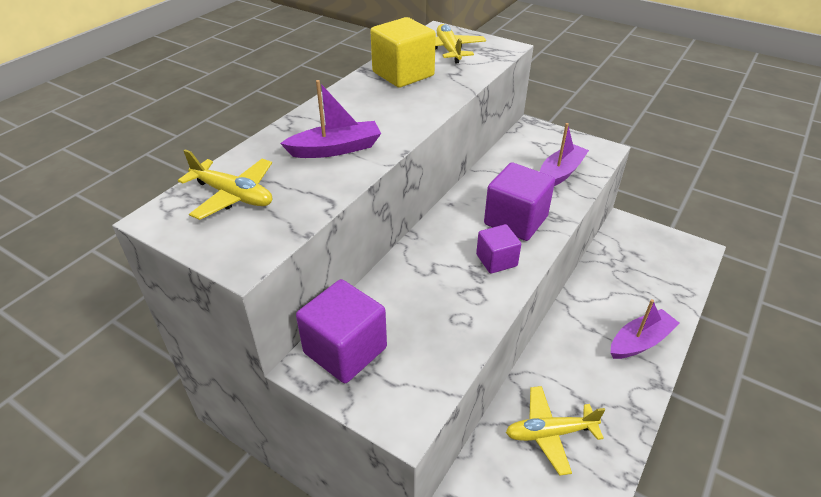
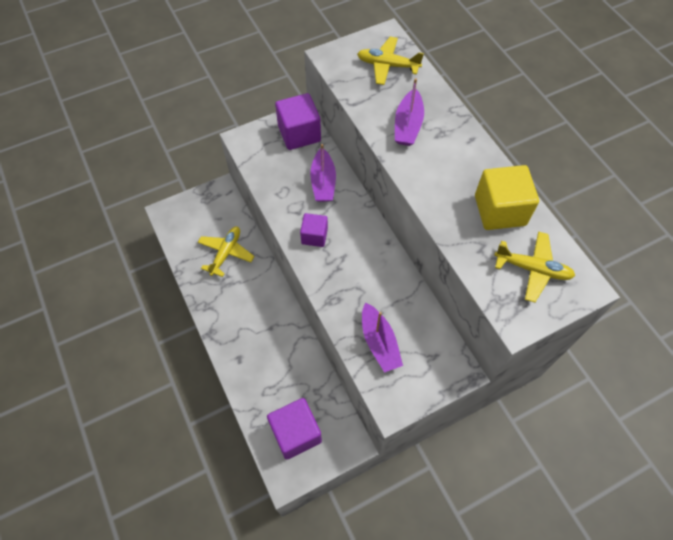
camera: 120 degrees right, 20 degrees up
(233, 195) = (387, 65): yellow plane -> yellow plane turned 45 degrees clockwise
(515, 220) = (344, 271): purple cube -> purple cube (296, 433)
(640, 341) = (242, 349): purple boat -> purple boat (323, 182)

